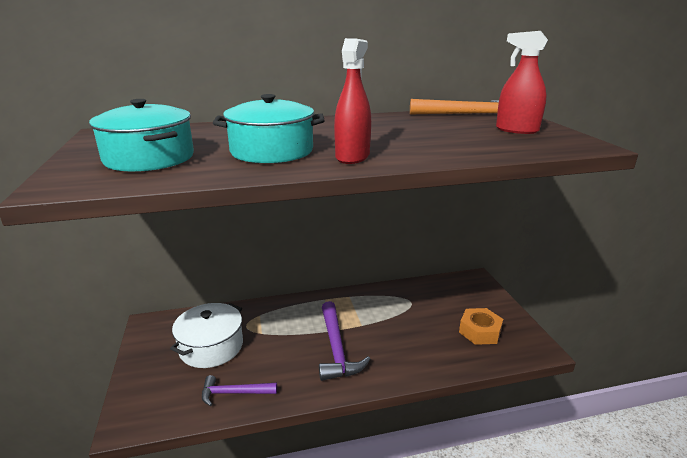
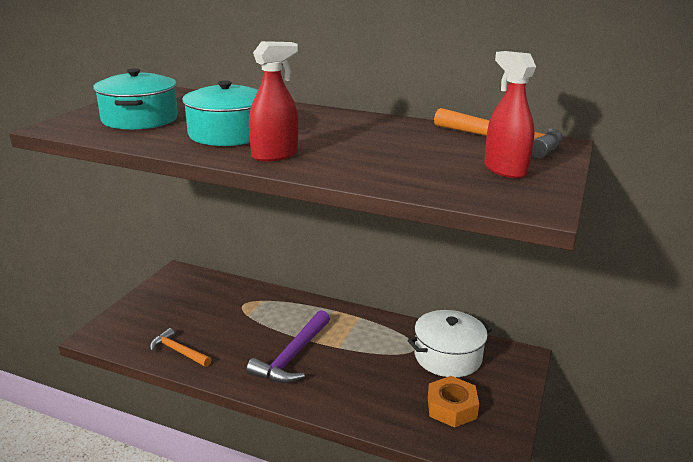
camera: 35 degrees right, 0 degrees up
(211, 347) = (200, 309): white pot -> white pot (448, 356)
(234, 393) = (178, 351): purple hammer -> orange hammer

